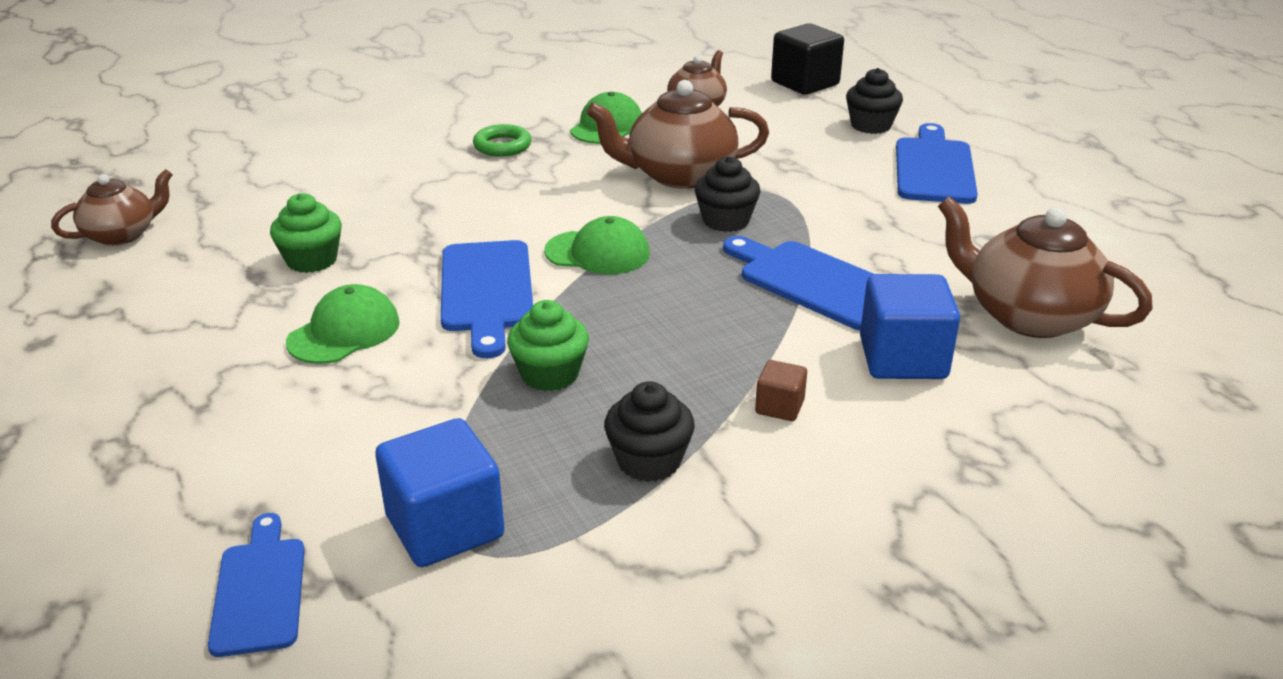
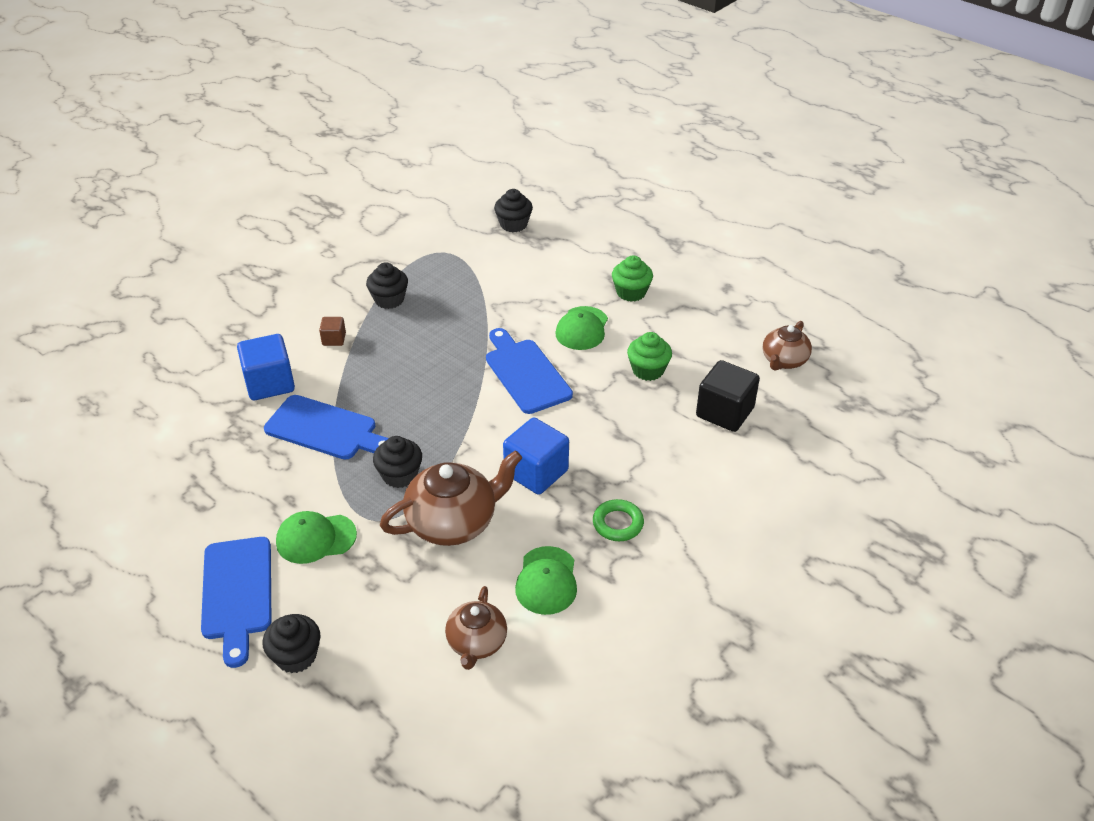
camera: 160 degrees right, 10 degrees up
(260, 590) = (513, 224): blue cutting board -> black cupcake
(445, 527) = (461, 257): blue cube -> blue cube (536, 472)
(550, 374) = (457, 330): green cupcake -> green cupcake (631, 292)
(597, 253) = (476, 421): green cap -> green cap (316, 538)
(805, 83) = (375, 736): black cube -> black cube (724, 412)
(1028, 316) = (189, 434): brown teapot -> none

